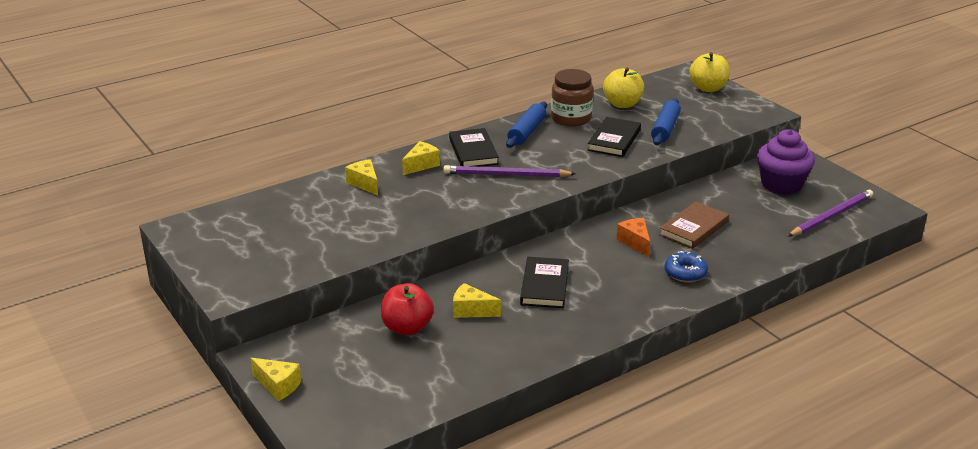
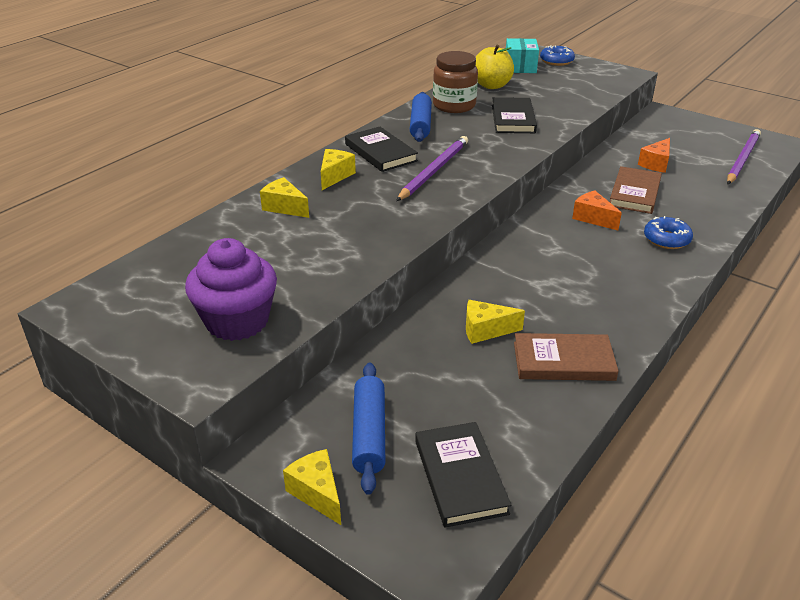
camera: 20 degrees left, 5 degrees up
(278, 386) = (317, 493): yellow cheese -> yellow cheese turned 135 degrees counterclockwise
(407, 328) = (428, 369): red apple -> none
(506, 175) = (434, 170): purple pencil -> purple pencil turned 135 degrees clockwise
(514, 345) = (563, 361): none -> brown book
(544, 285) = (541, 283): black book -> black book (460, 476)
(665, 129) = (551, 101): blue rolling pin -> blue rolling pin (369, 433)
(666, 89) = (520, 67): none -> turquoise box
(708, 88) = (556, 61): yellow apple -> blue donut
(740, 205) = (656, 164): none -> orange cheese
(781, 185) = (674, 139): purple cupcake -> purple cupcake (237, 321)

